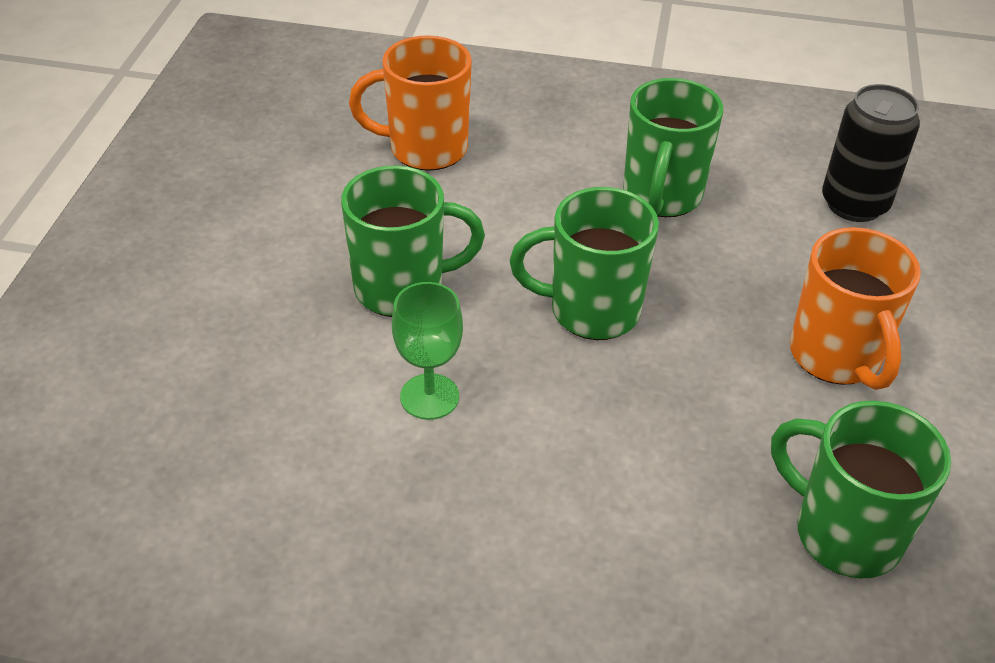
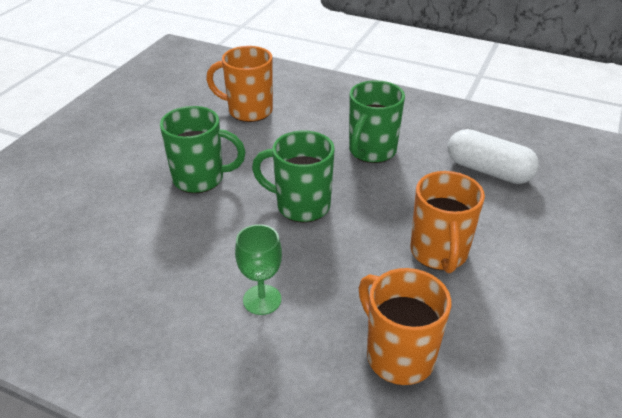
camera: 15 degrees right, 5 degrees down
(429, 396) = (187, 236): green goblet -> green goblet (262, 299)
(844, 533) = (398, 355): green mug -> orange mug
(854, 204) = (488, 170): black can -> white capsule

